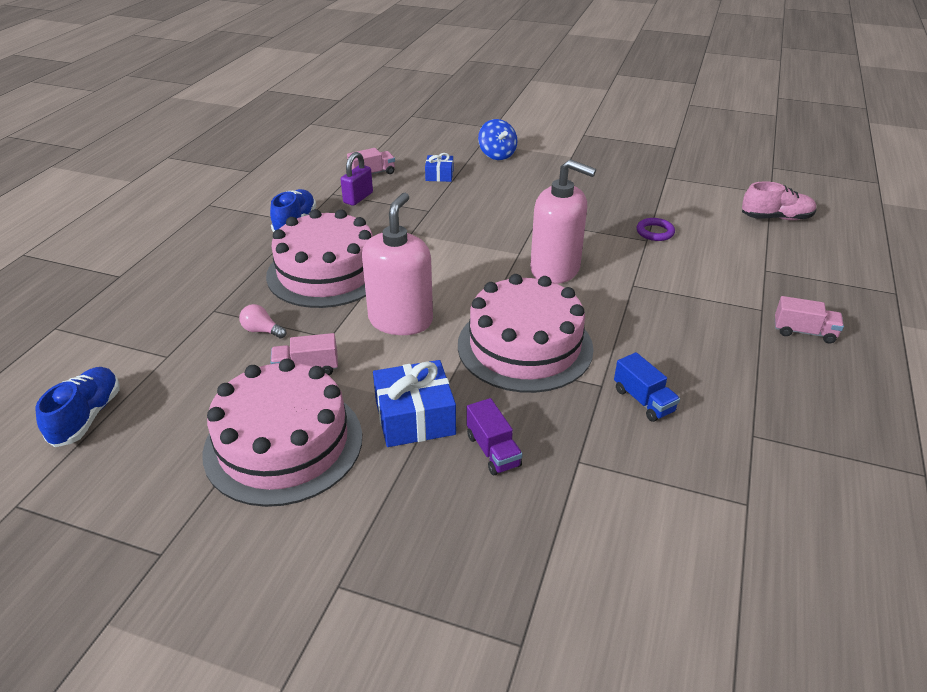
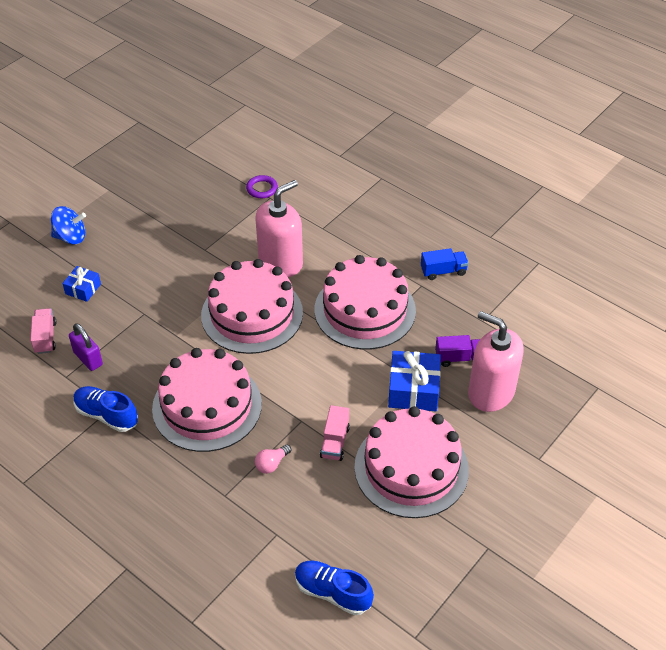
camera: 70 degrees left, 10 degrees up
(400, 320) = (300, 372): pink soap dispenser -> pink soap dispenser (491, 392)
(466, 269) = (252, 314): none -> pink cake
(776, 218) = (280, 119): pink shoe -> none
(804, 332) = (412, 171): pink truck -> none

